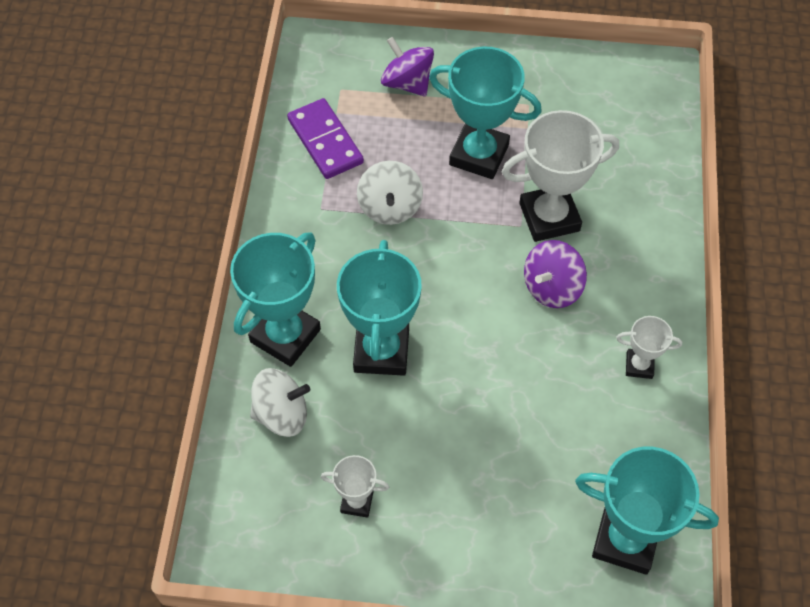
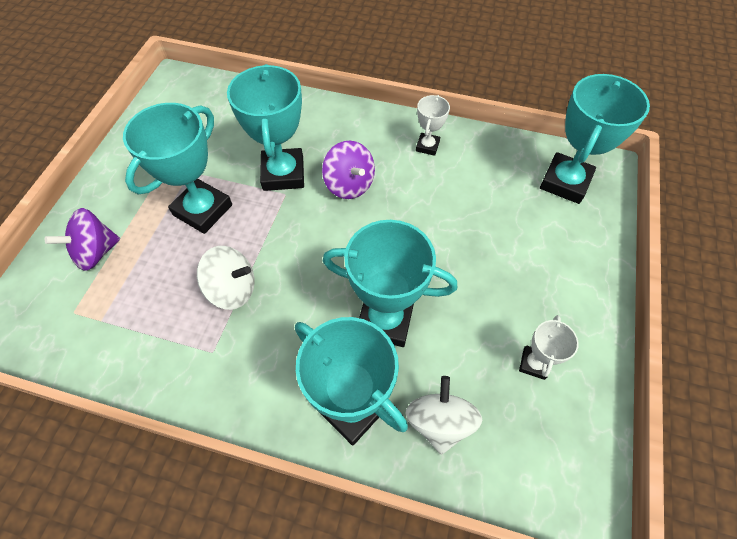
camera: 80 degrees left, 0 degrees up
(325, 141) = (132, 336): purple domino -> none
(549, 217) = (283, 174): white trophy -> turquoise trophy

